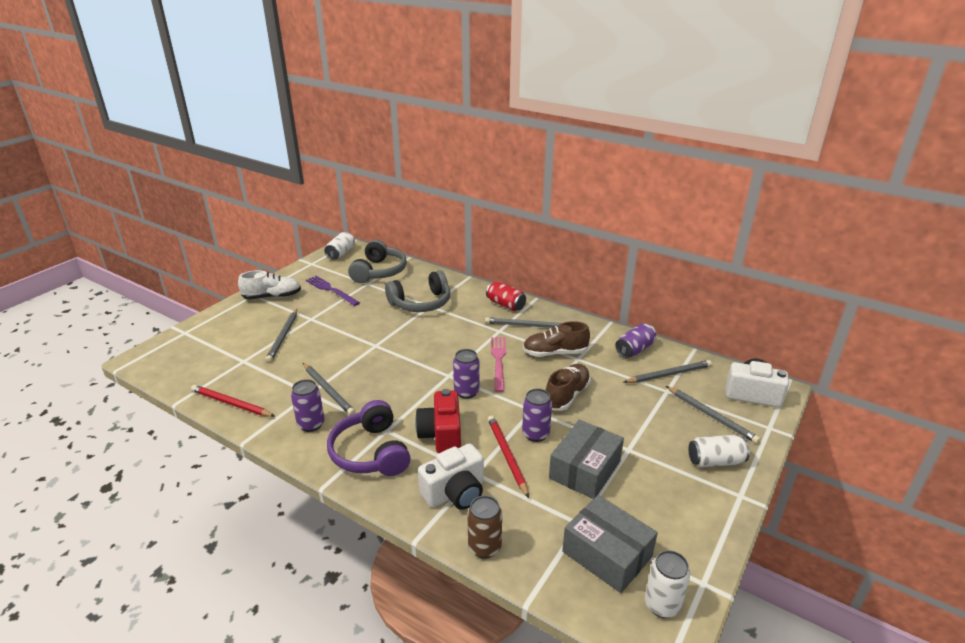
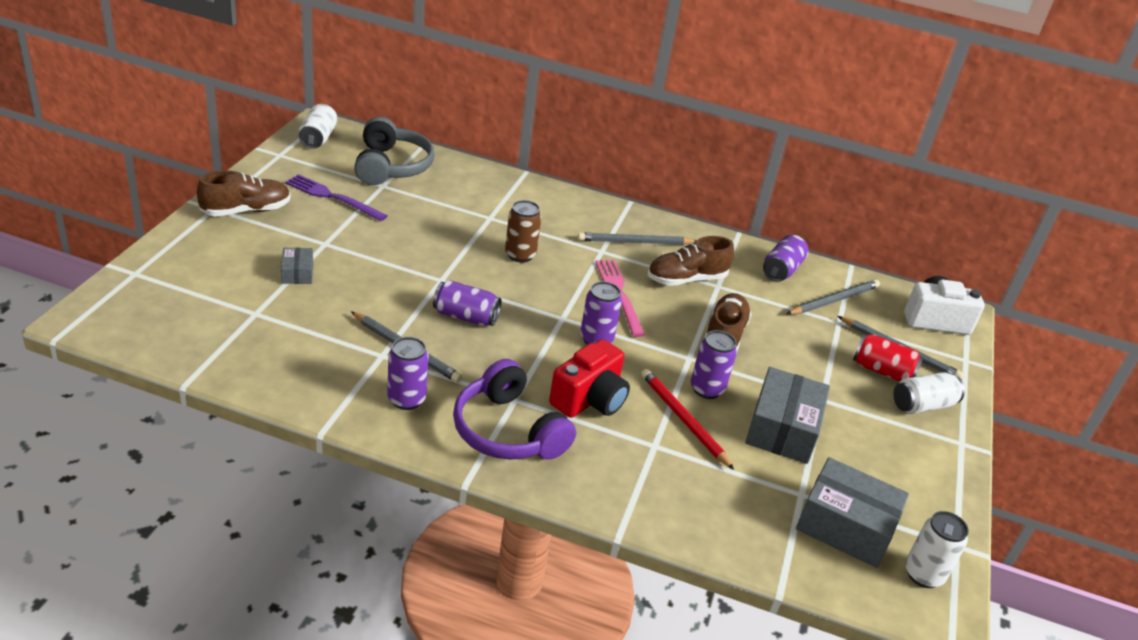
camera: 20 degrees left, 5 degrees up
(231, 403) = (272, 378): red pencil -> none
(272, 297) = (246, 210): white shoe -> brown shoe
(283, 337) = (297, 273): grey pencil -> grey box
(380, 371) = (465, 316): none -> purple can
(421, 303) = (476, 214): grey headphones -> none
(441, 434) = (589, 399): red camera -> red camera turned 120 degrees counterclockwise
(455, 493) = (641, 472): white camera -> none
(484, 547) = (705, 535): brown can -> brown can (520, 255)
(505, 305) = (594, 213): red can -> red can (882, 371)

